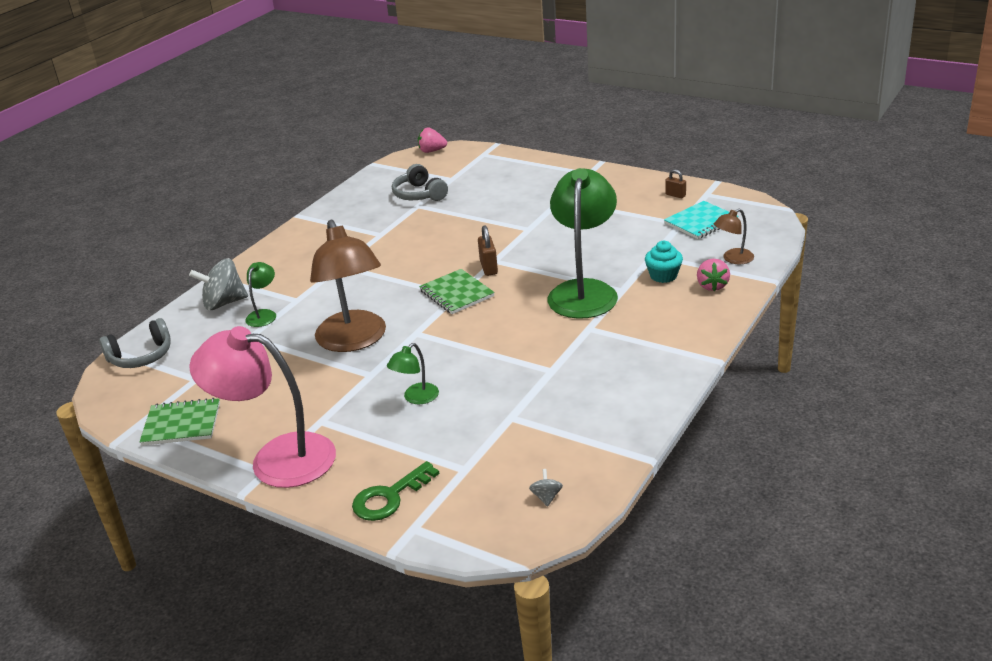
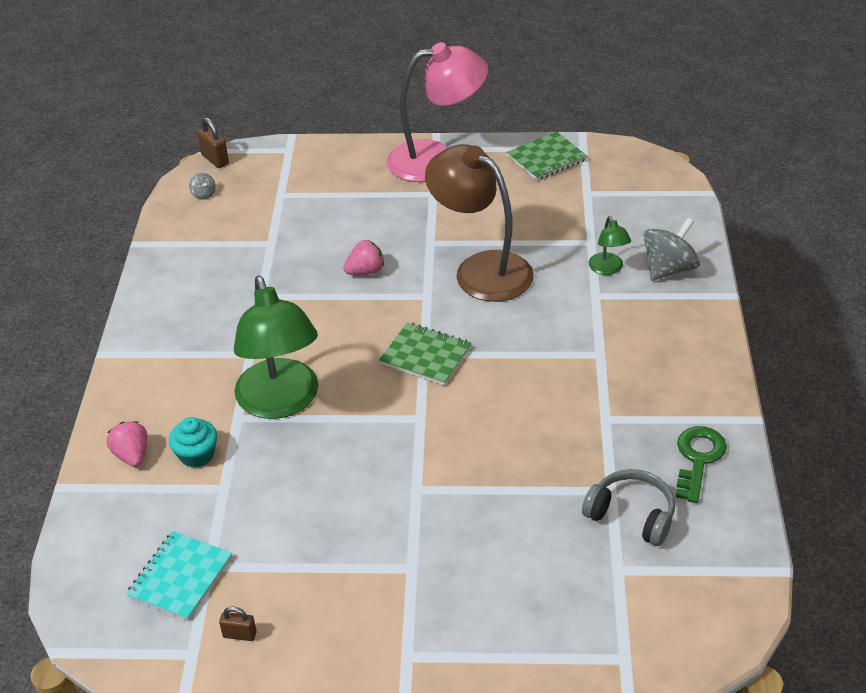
camera: 150 degrees right, 10 degrees up
(141, 356) = (668, 195): grey headphones -> none
(390, 497) = (323, 161): green key -> green key (698, 459)
(416, 398) = (368, 234): green lamp -> none
(432, 151) = (722, 639): pink strawberry -> pink strawberry (365, 271)
(489, 267) = (418, 404): brown padlock -> brown padlock (215, 159)
(733, 259) = (117, 511): brown lamp -> none

